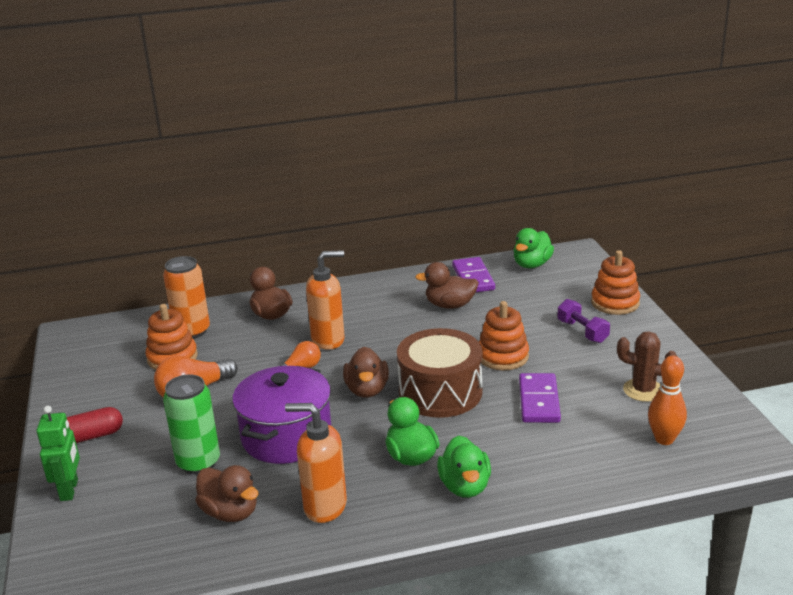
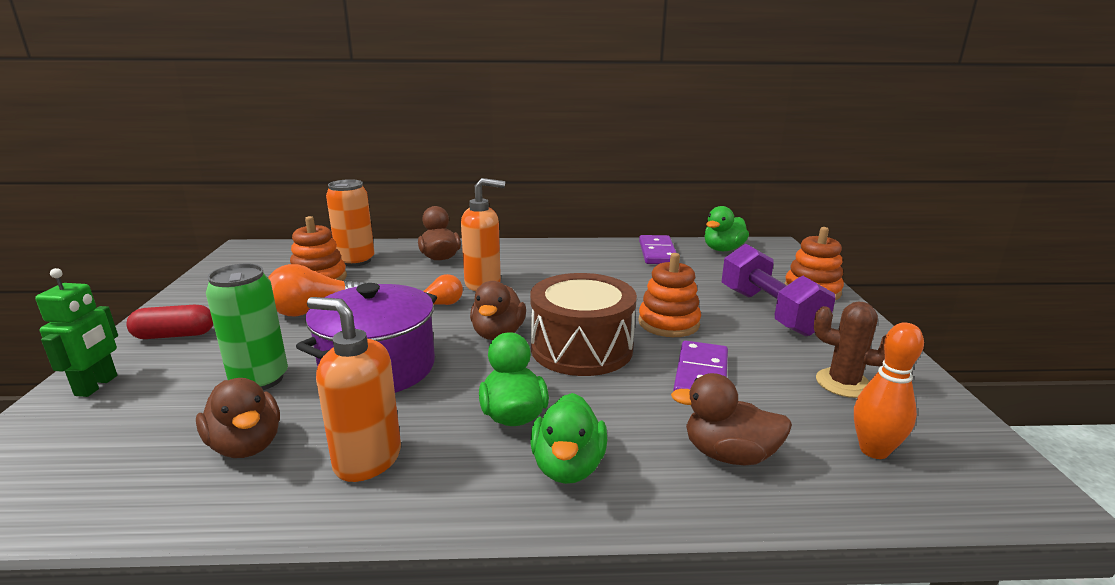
camera: 10 degrees right, 5 degrees down
(450, 305) = (625, 271): brown duck -> brown duck (728, 454)
(582, 331) = (769, 312): purple dumbbell -> purple dumbbell, size x1.77

